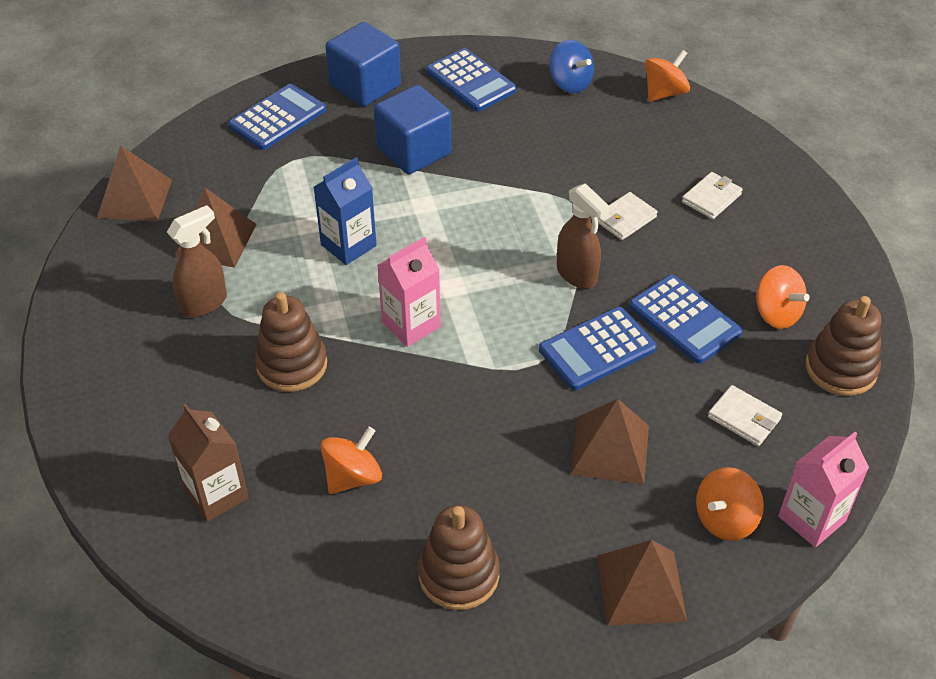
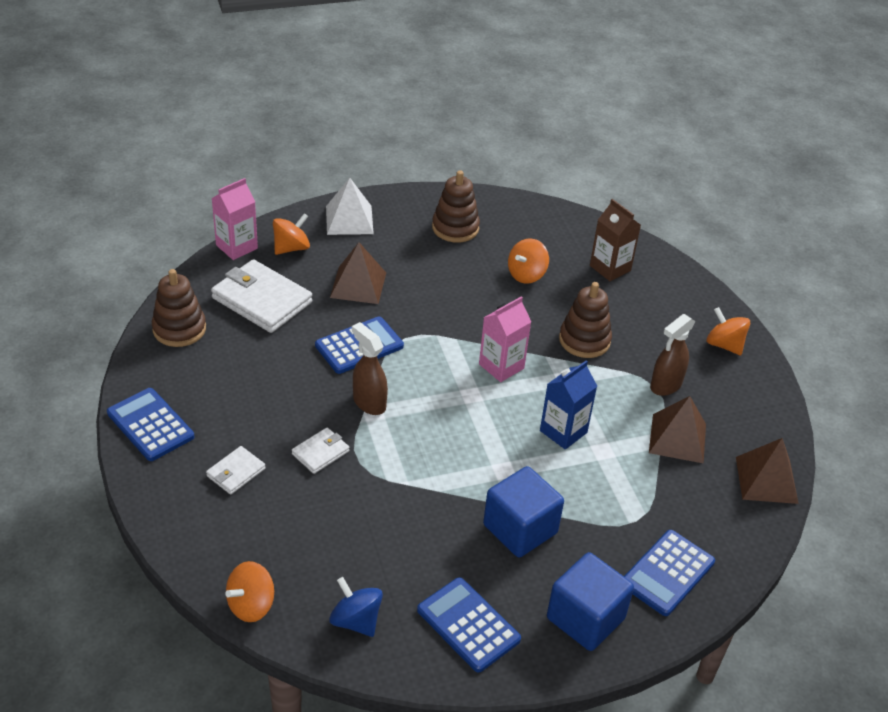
camera: 175 degrees right, 5 degrees down
(641, 587) = (349, 220): brown pyramid -> white pyramid
(684, 320) = (288, 365): blue calculator -> blue calculator (150, 425)
(744, 418) = (262, 300): white wallet -> white wallet, size x1.97
(776, 313) = (213, 369): orange spinning top -> orange spinning top (724, 345)

